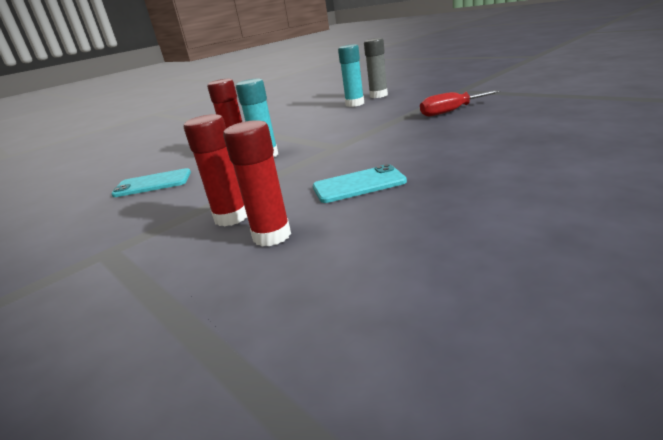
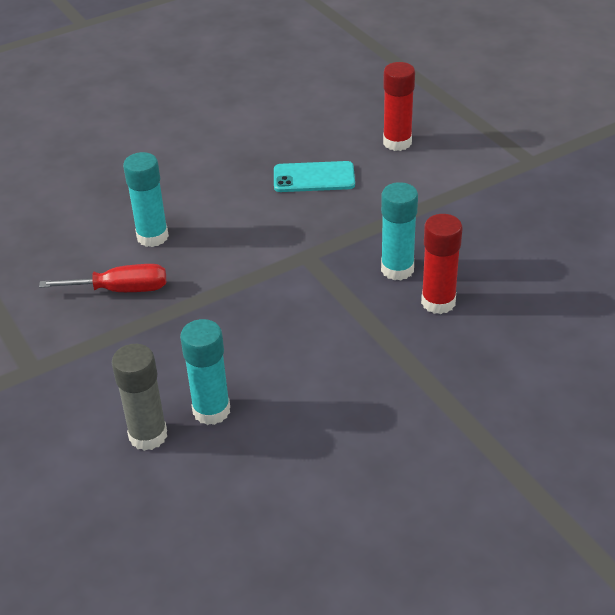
camera: 170 degrees left, 15 degrees up
(153, 183) = (540, 256): turquoise phone -> none
(231, 217) = (431, 170): red glue stick -> none
(465, 128) = (152, 237): none -> turquoise glue stick

